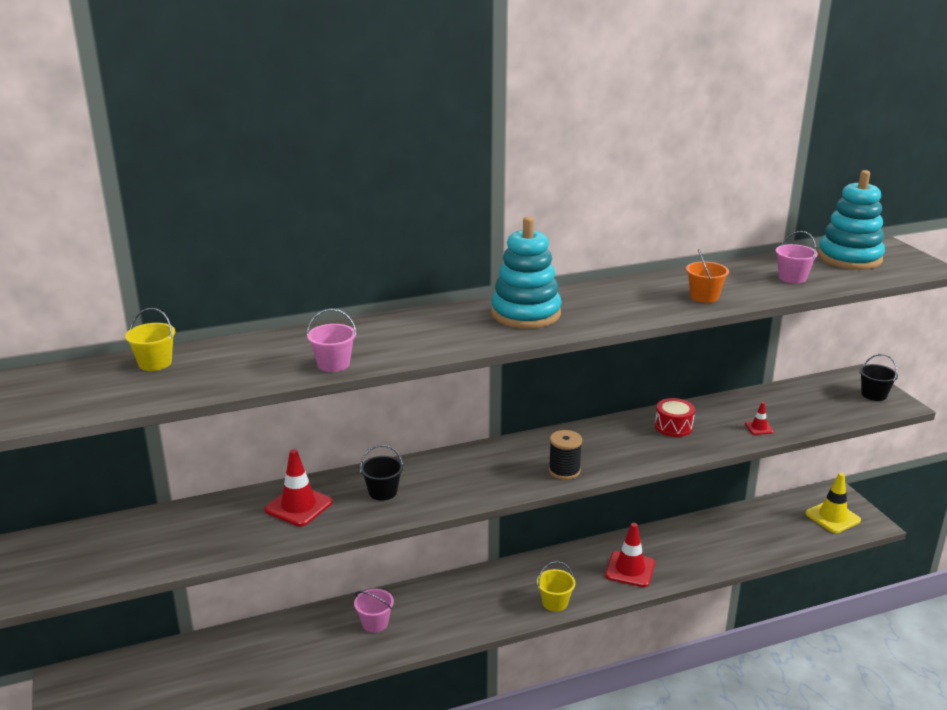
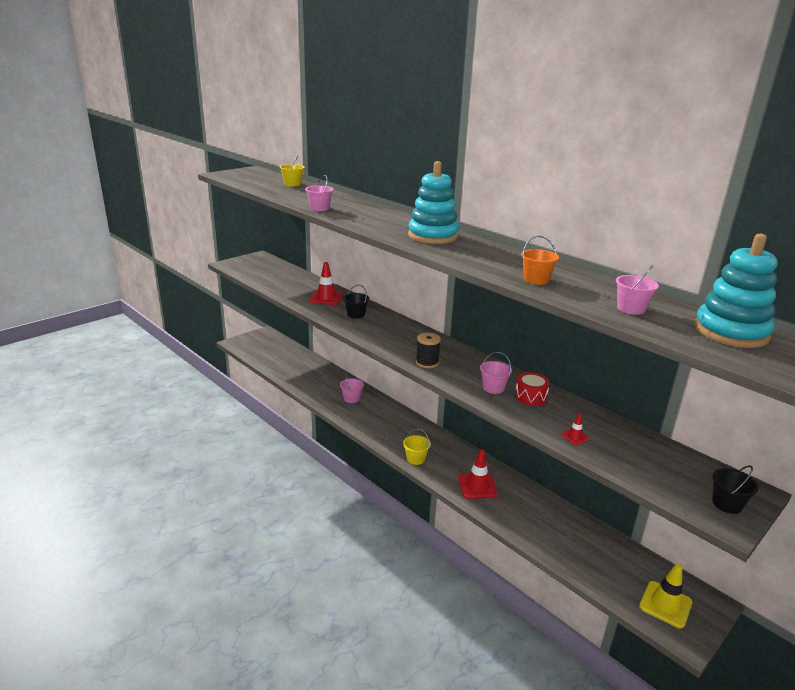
camera: 65 degrees right, 0 degrees up
(646, 443) = (493, 388): none -> pink bucket

